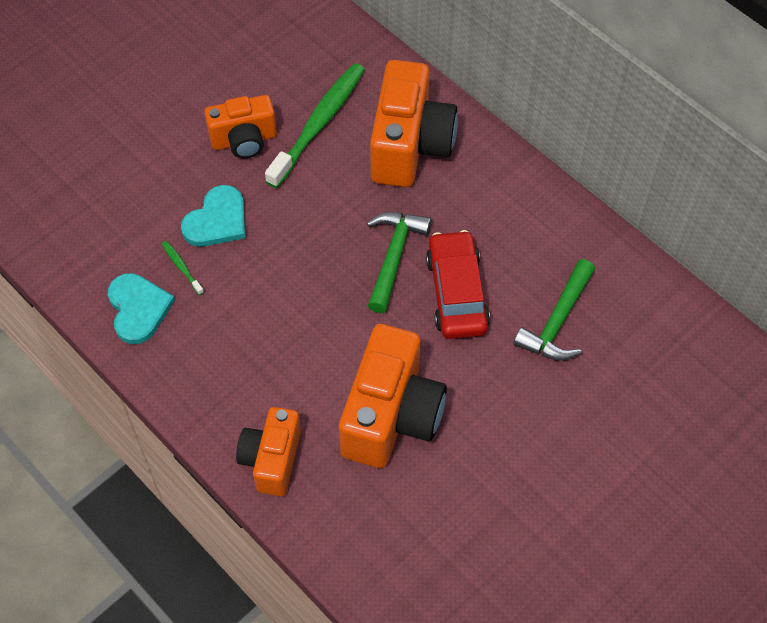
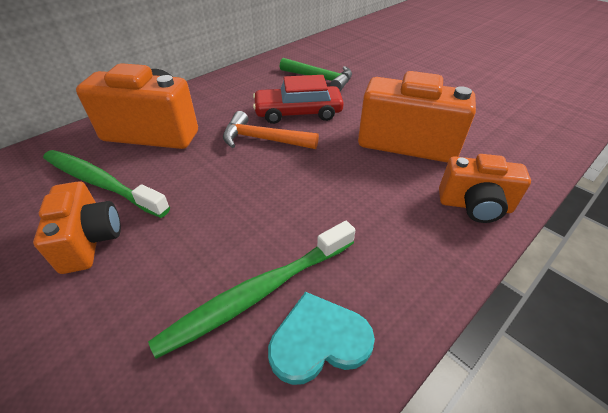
camera: 90 degrees left, 15 degrees down
(182, 267) = (258, 293): green toothbrush -> green toothbrush, size x2.47
(217, 220) = (196, 260): turquoise heart -> none
(394, 257) = (263, 139): green hammer -> orange hammer

